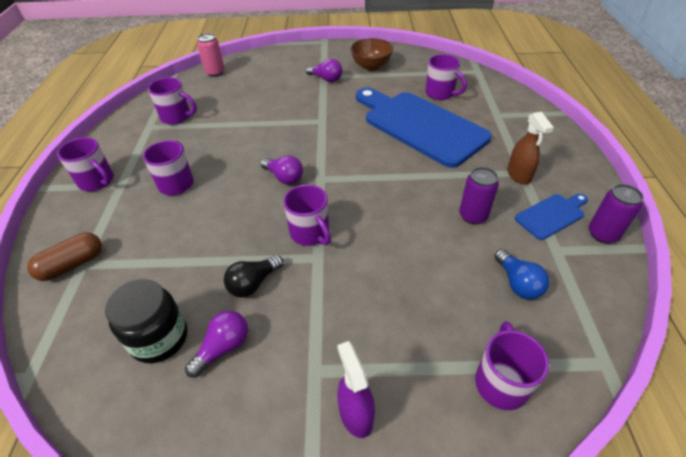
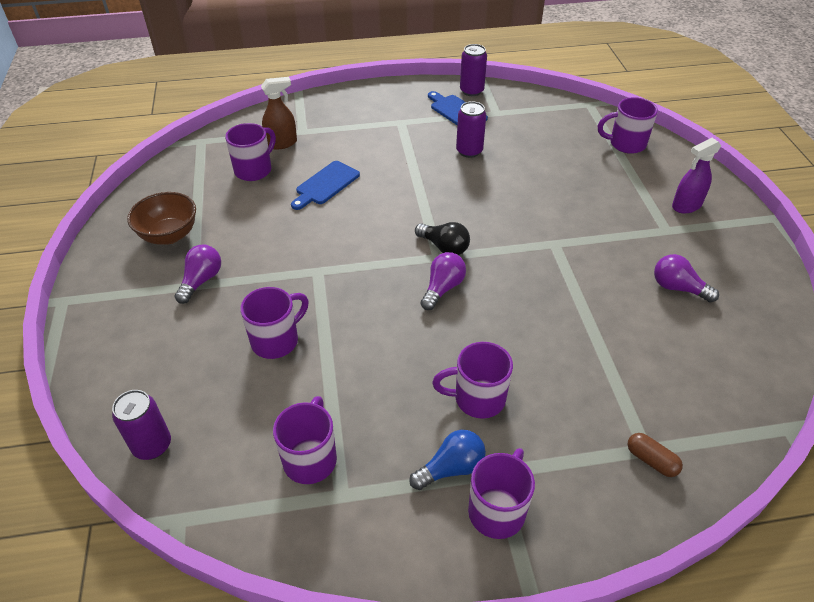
camera: 100 degrees left, 0 degrees up
(72, 264) = (651, 460): brown capsule -> brown capsule, size x0.65
(159, 338) = (693, 336): black jar -> none
(215, 72) = (152, 445): pink can -> purple can
(253, 283) = (604, 283): black light bulb -> black light bulb (444, 247)
(310, 233) = (525, 252): purple mug -> purple mug (276, 340)
(420, 125) = (325, 185): blue cutting board -> blue cutting board, size x0.44
(518, 283) = (538, 132): blue light bulb -> blue light bulb (451, 468)
(519, 175) = (406, 124): brown spray bottle -> brown spray bottle (282, 143)

